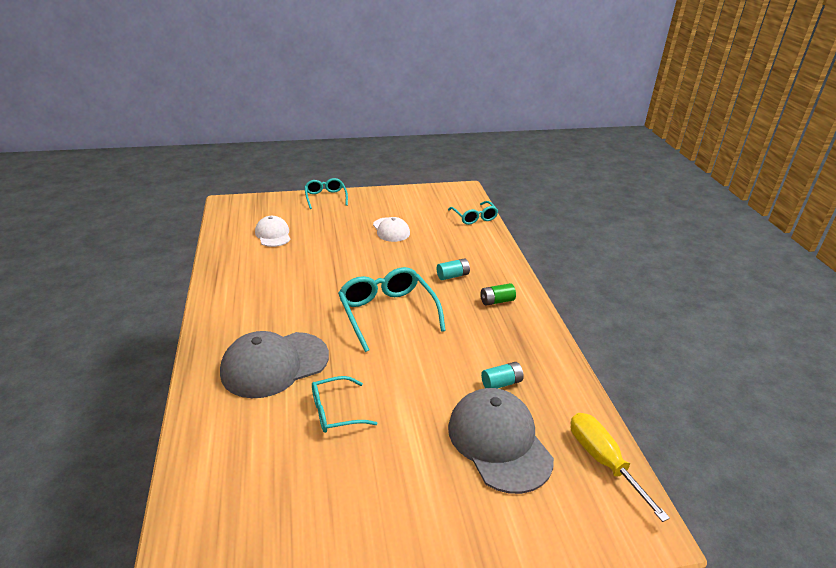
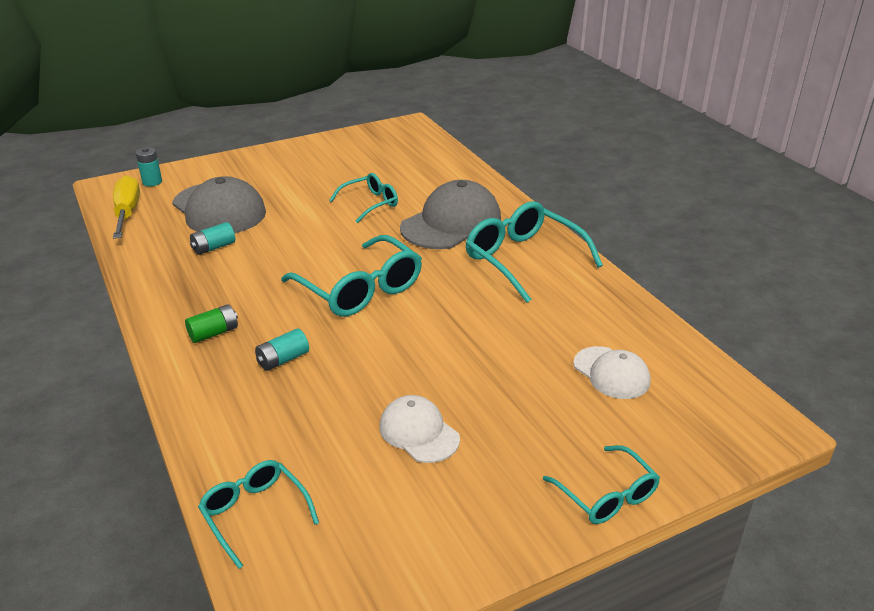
camera: 165 degrees right, 0 degrees up
(249, 313) = (523, 259): none -> turquoise glasses
(591, 525) = (152, 182): none -> turquoise battery
(603, 461) = (127, 212): yellow screwdriver -> yellow screwdriver turned 150 degrees counterclockwise

